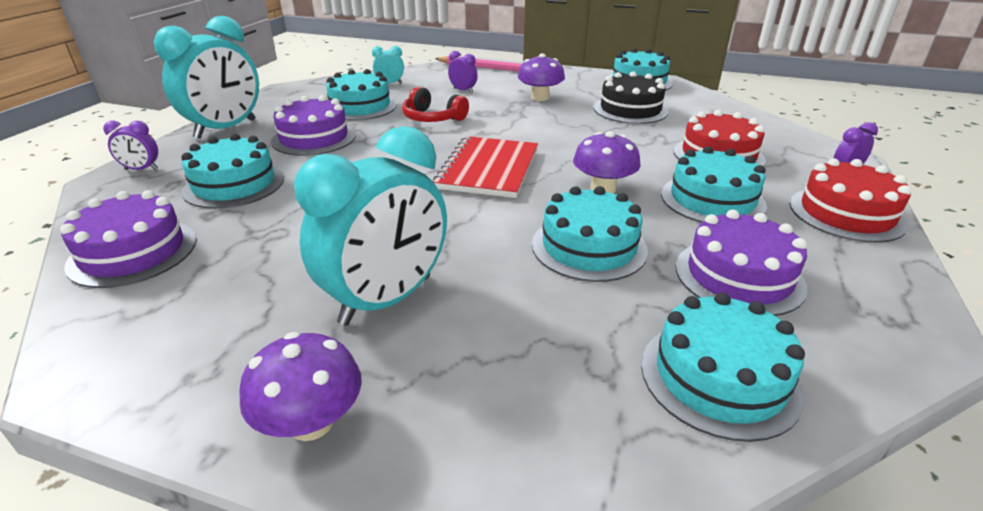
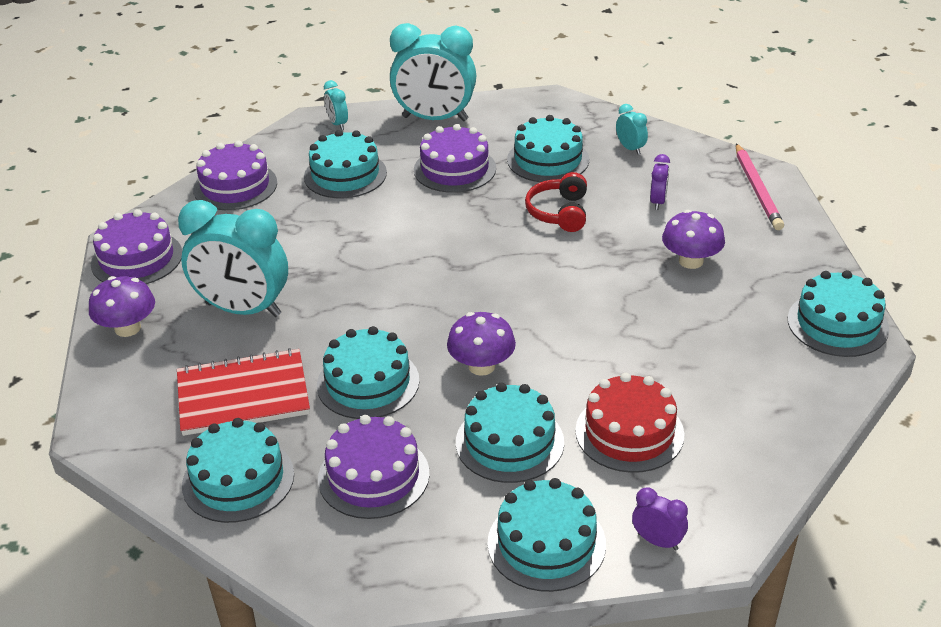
camera: 65 degrees right, 5 degrees up
(141, 169) = (337, 124): purple clock -> turquoise clock
(153, 374) = (137, 259): none -> purple cake
(489, 169) = (469, 287): red notebook -> red notebook (243, 395)
(630, 110) = (717, 339): black cake -> none
(846, 214) = (546, 543): red cake -> turquoise cake

